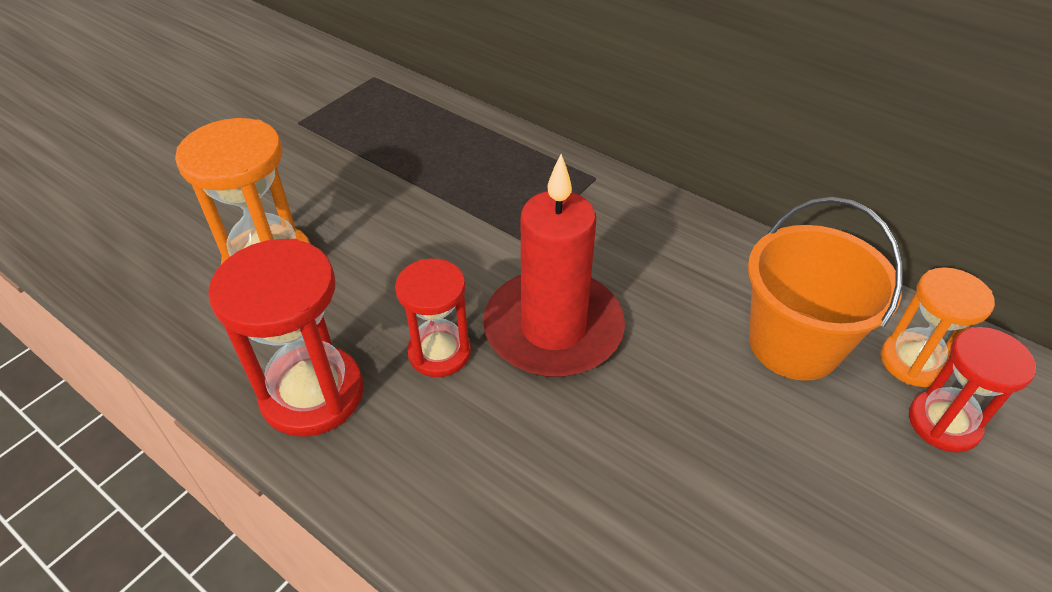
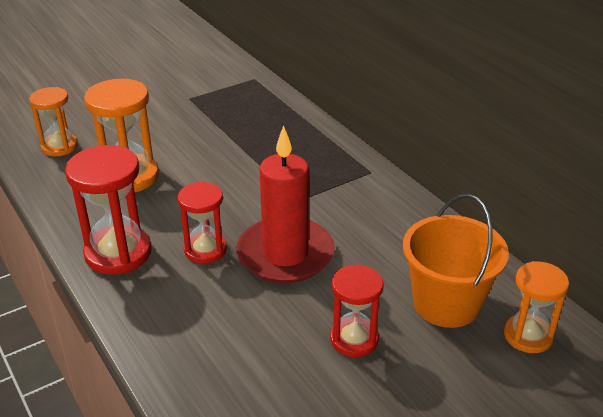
camera: 20 degrees right, 10 degrees down
(136, 239) = (59, 147): none -> orange hourglass
(943, 423) = (523, 376): red hourglass -> red hourglass (354, 339)

